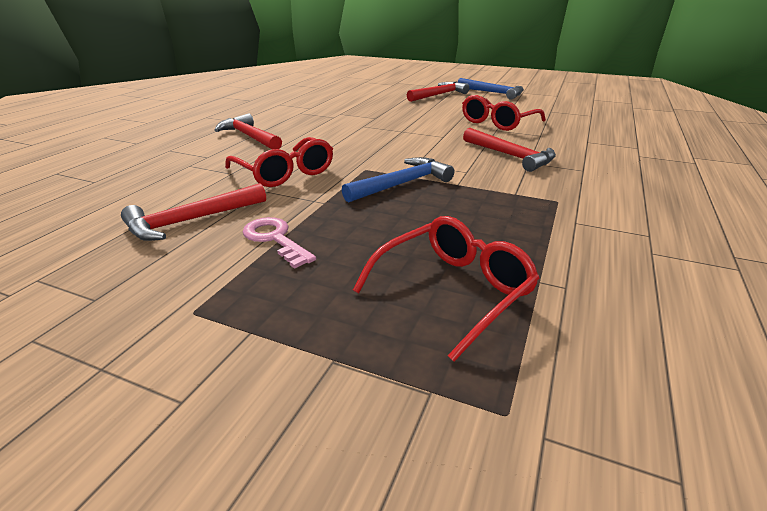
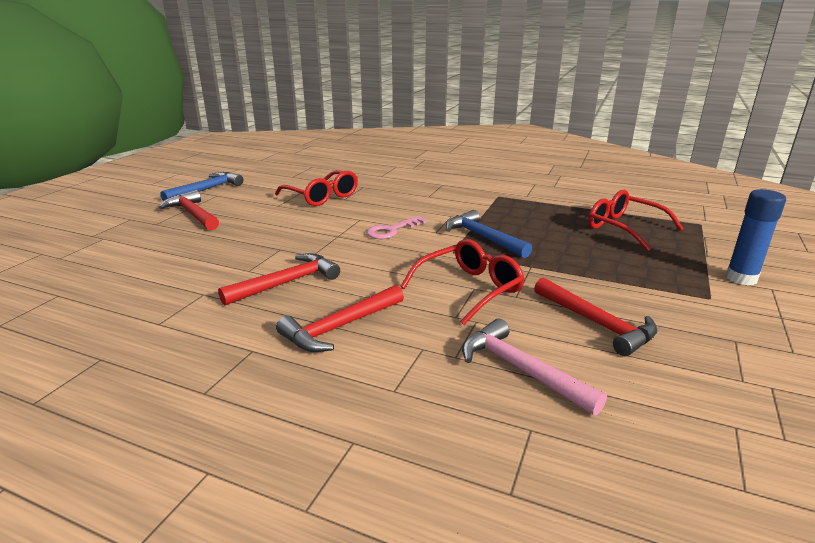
camera: 90 degrees left, 5 degrees down
(154, 183) = (521, 370): none -> pink hammer
(232, 372) = (741, 278): none -> blue glue stick
(275, 239) = (603, 281): pink key -> pink key (391, 230)
(510, 156) = (414, 200): red hammer -> red hammer (286, 283)

